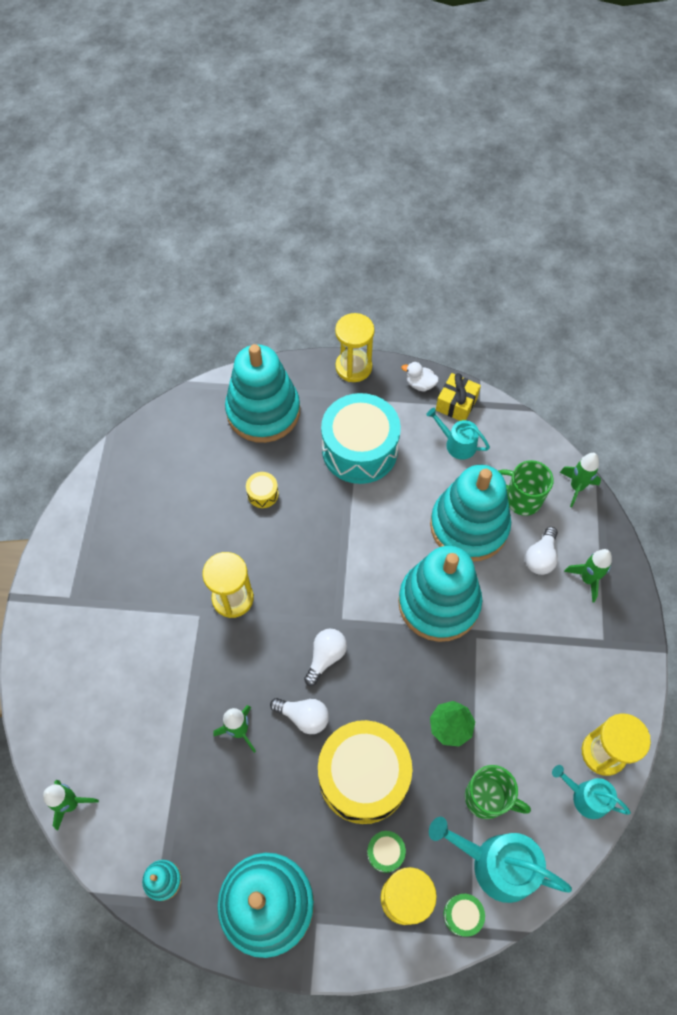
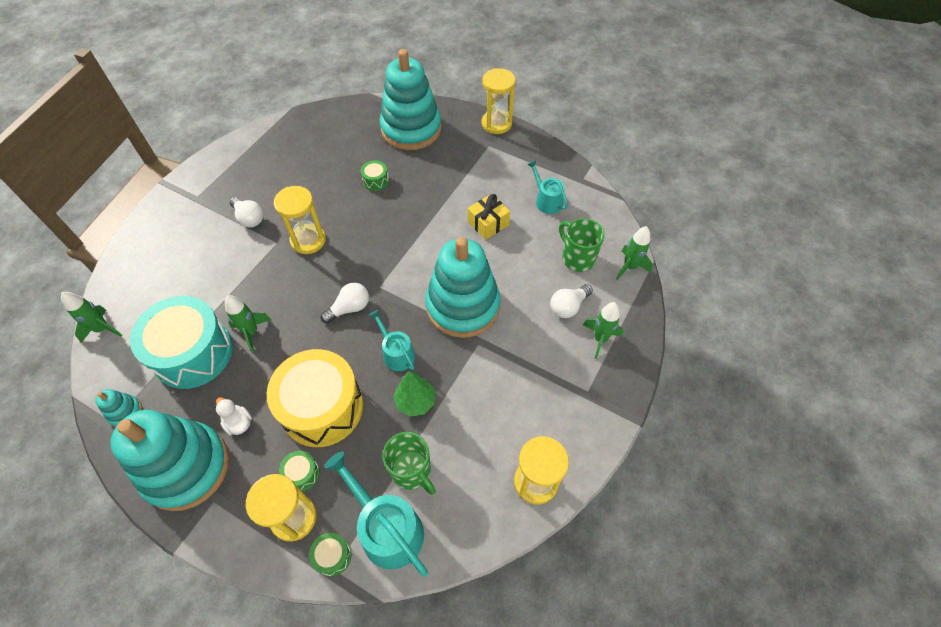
camera: 25 degrees right, 5 degrees down
(263, 494) = (375, 181): yellow drum -> green drum
(303, 717) = (305, 343): white light bulb -> white light bulb (249, 218)
(359, 450) = (467, 178): turquoise drum -> turquoise drum (193, 353)
(420, 384) = (541, 151): white duck -> white duck (238, 423)
(456, 404) = (562, 174): yellow gift -> yellow gift (488, 223)
(469, 526) = (521, 261): turquoise stacking toy -> none
(586, 797) = (498, 511): turquoise watering can -> turquoise watering can (396, 353)

